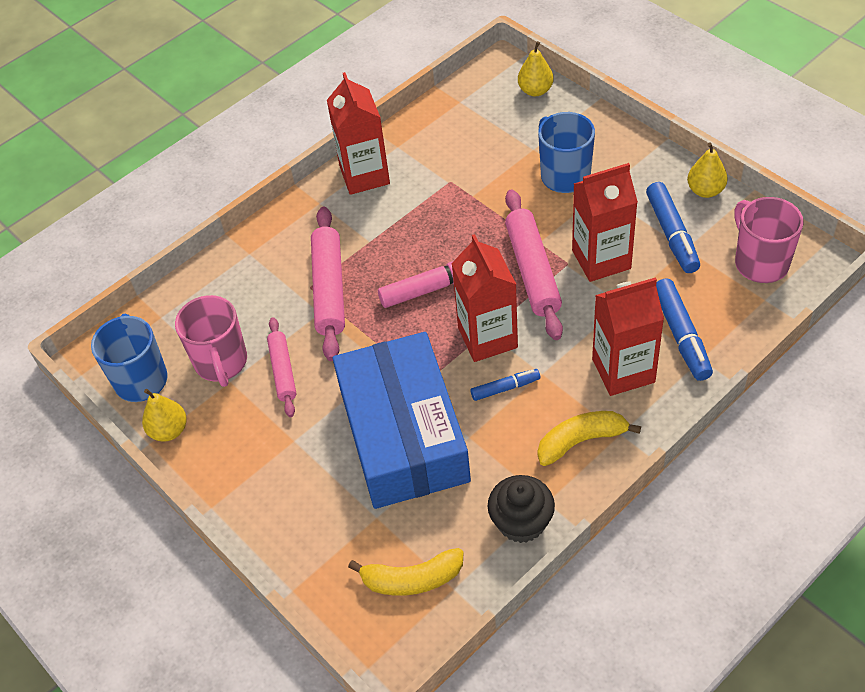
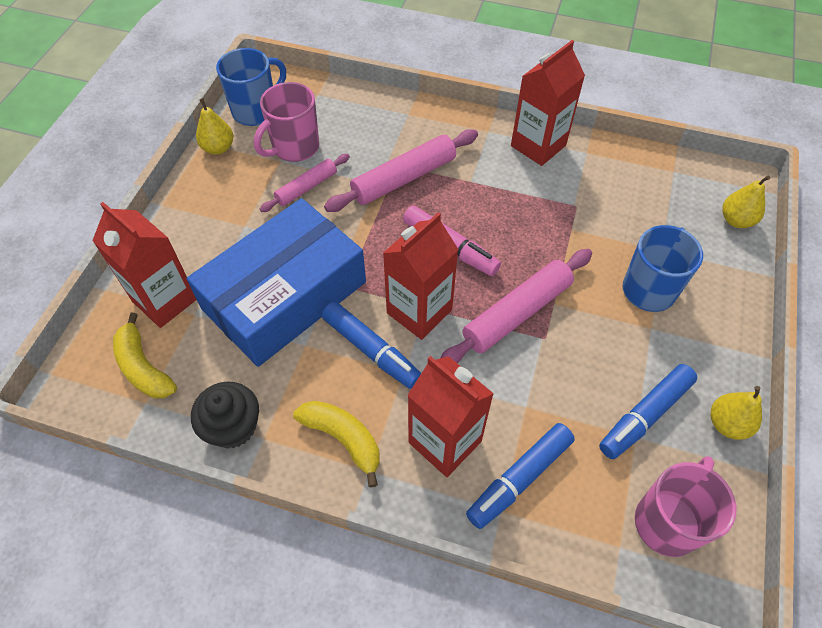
camera: 55 degrees right, 5 degrees up
(505, 388) = (371, 350): blue marker -> blue marker, size x1.70
(601, 259) = (568, 364): red carton -> red carton (165, 300)

